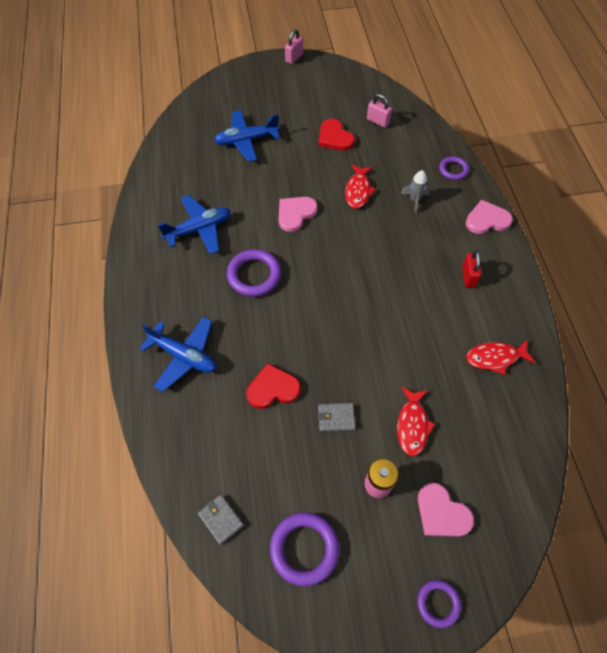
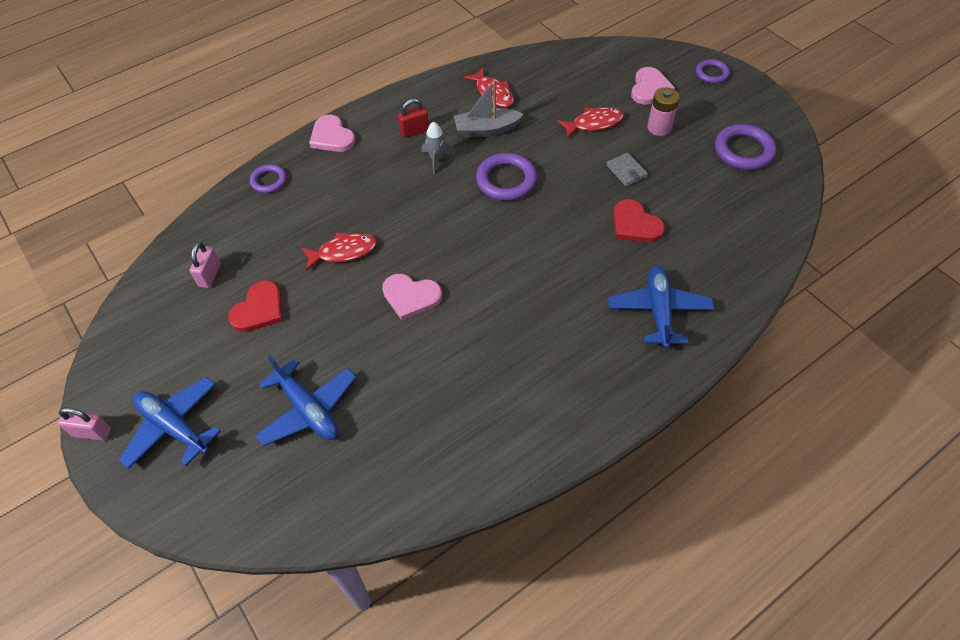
camera: 115 degrees left, 5 degrees down
(199, 229) = (491, 385): blue plane -> blue plane (174, 427)
(221, 519) = (771, 208): grey wallet -> none
(254, 275) = (521, 297): purple ring -> purple ring (506, 180)
(414, 200) = (332, 199): grey rocket -> grey rocket (436, 159)
(445, 330) = (486, 130): none -> grey boat

